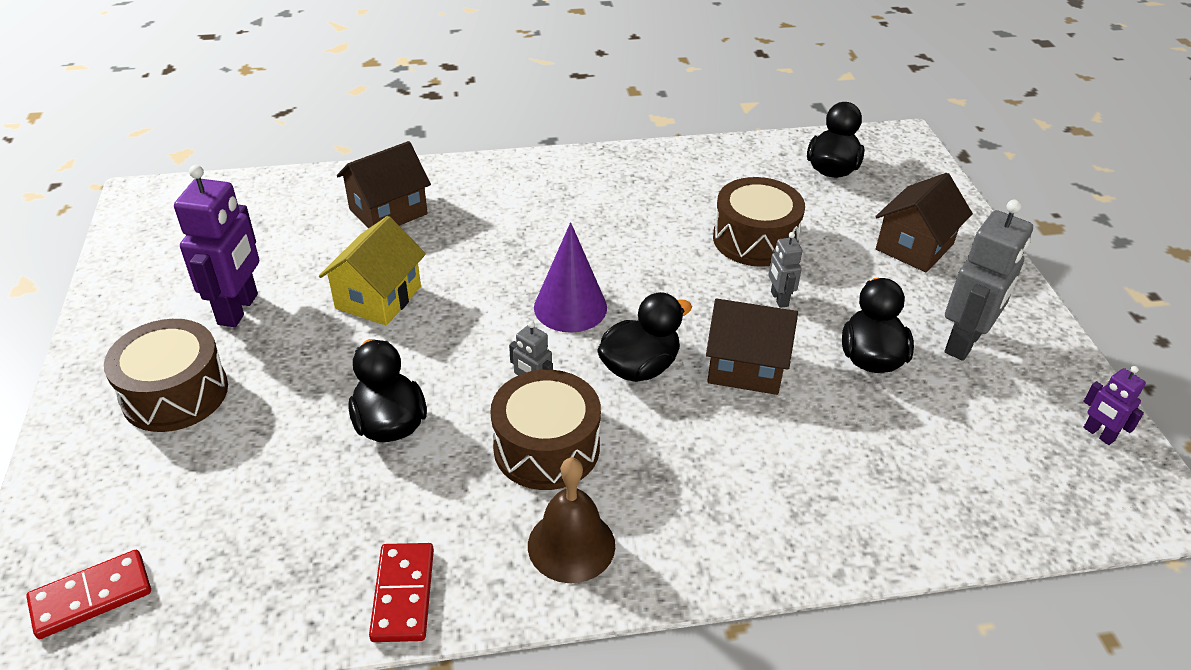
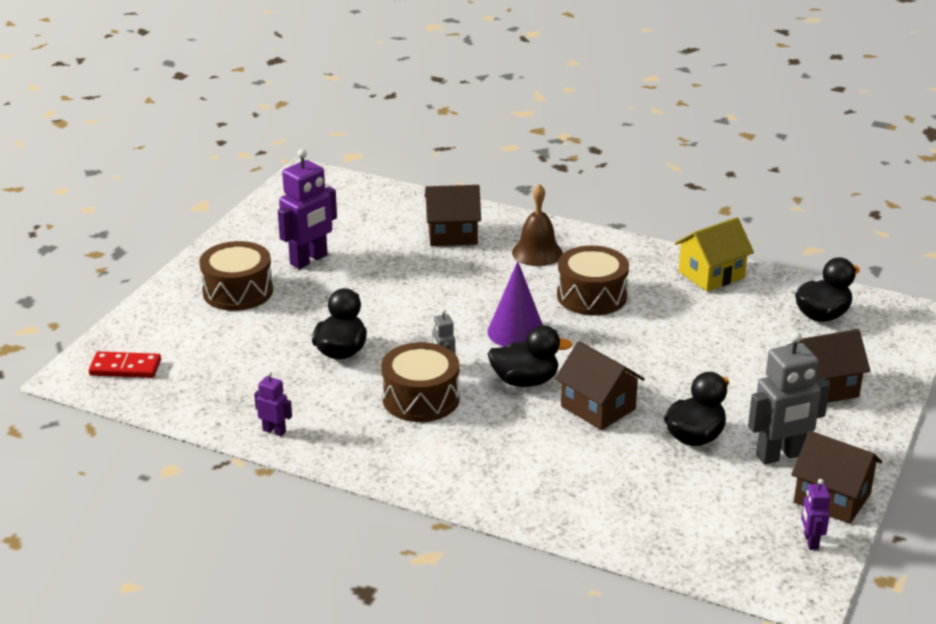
camera: 35 degrees right, 10 degrees down
(378, 297) = (398, 283): yellow house -> yellow house (711, 274)
(403, 594) = (274, 431): red domino -> purple robot
(571, 545) = (386, 448): brown bell -> brown bell (537, 253)
(755, 239) = (698, 339): brown drum -> brown drum (591, 296)
(779, 299) = (670, 380): grey robot -> none
(1057, 371) = (832, 498): none -> brown house

